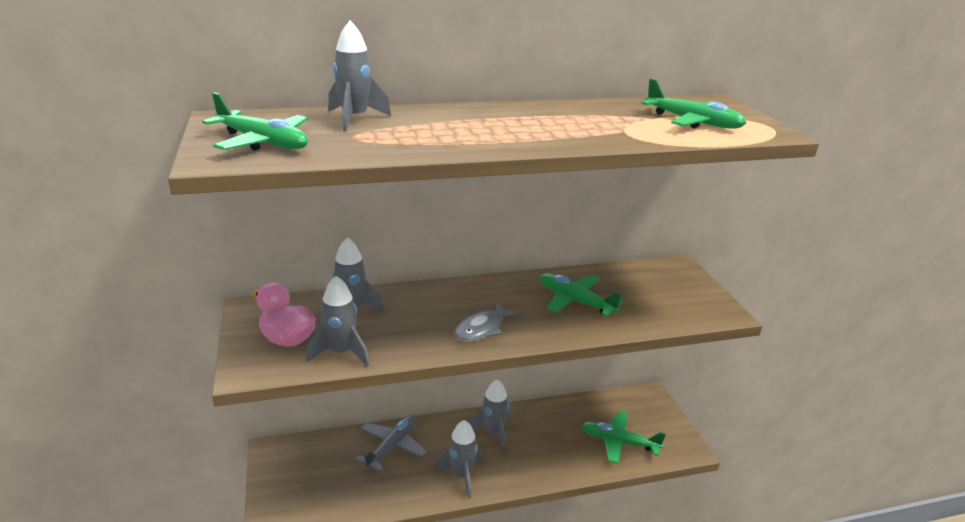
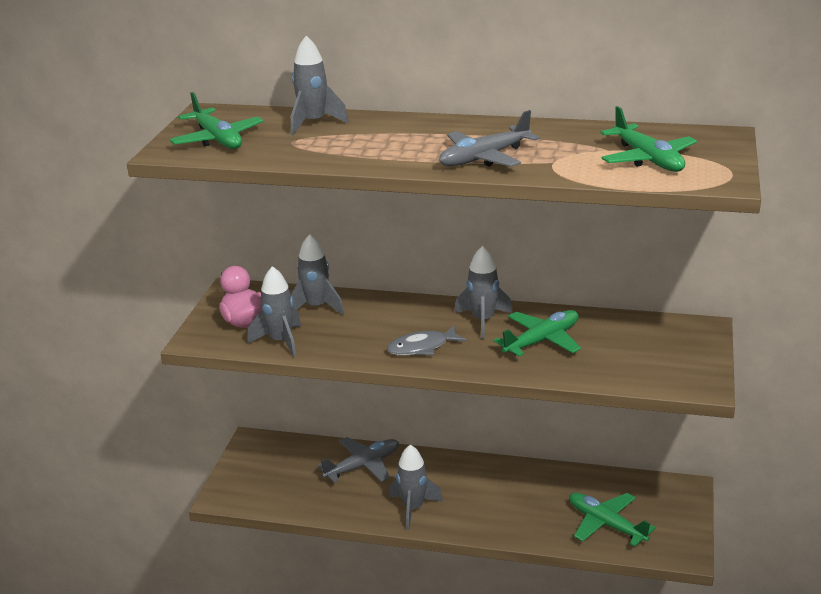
camera: 30 degrees right, 0 degrees up
(493, 432) = (472, 479): grey rocket -> grey rocket (483, 321)
(561, 134) = (485, 158): none -> grey plane
(575, 301) = (541, 341): green plane -> green plane turned 75 degrees clockwise

